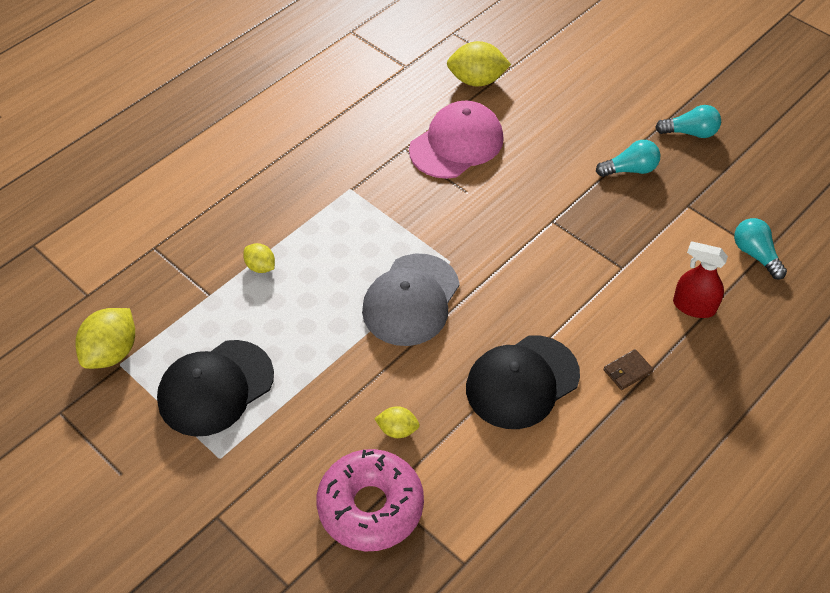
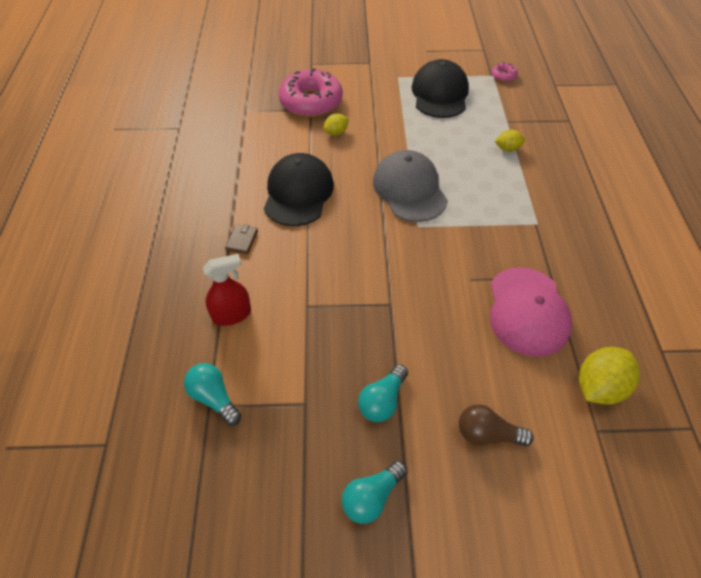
camera: 135 degrees right, 0 degrees up
(112, 352) = (503, 76): yellow lemon -> pink donut
(581, 110) = (487, 434): none -> brown light bulb
(755, 255) = (214, 398): turquoise light bulb -> turquoise light bulb turned 150 degrees counterclockwise

